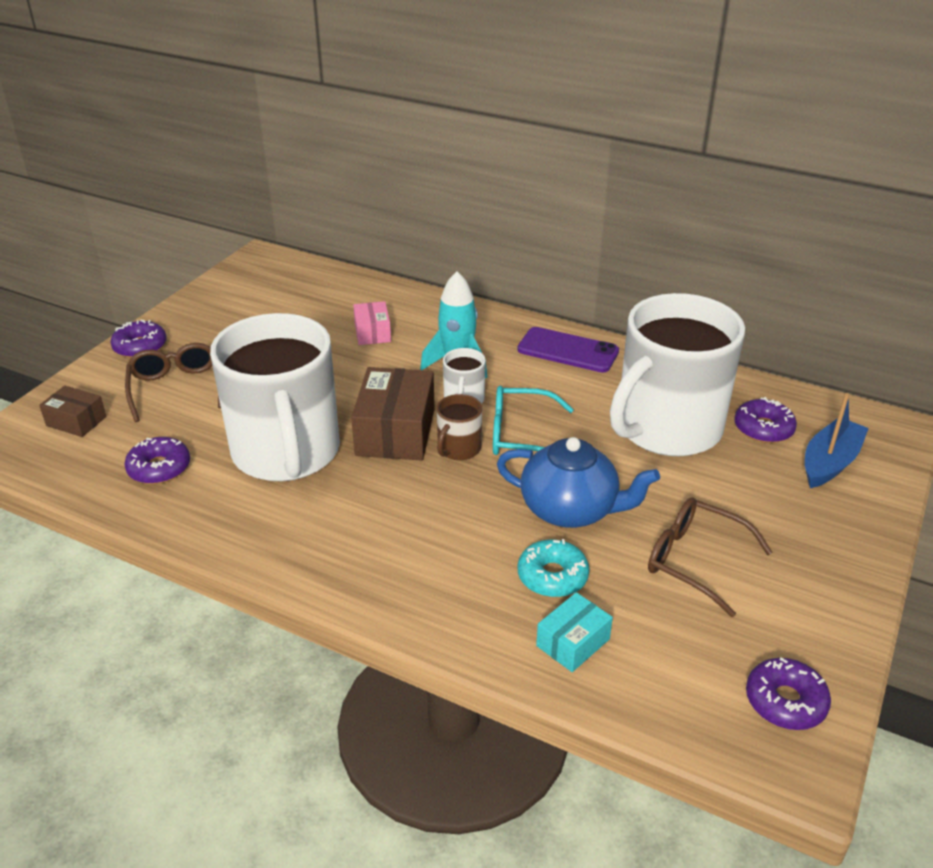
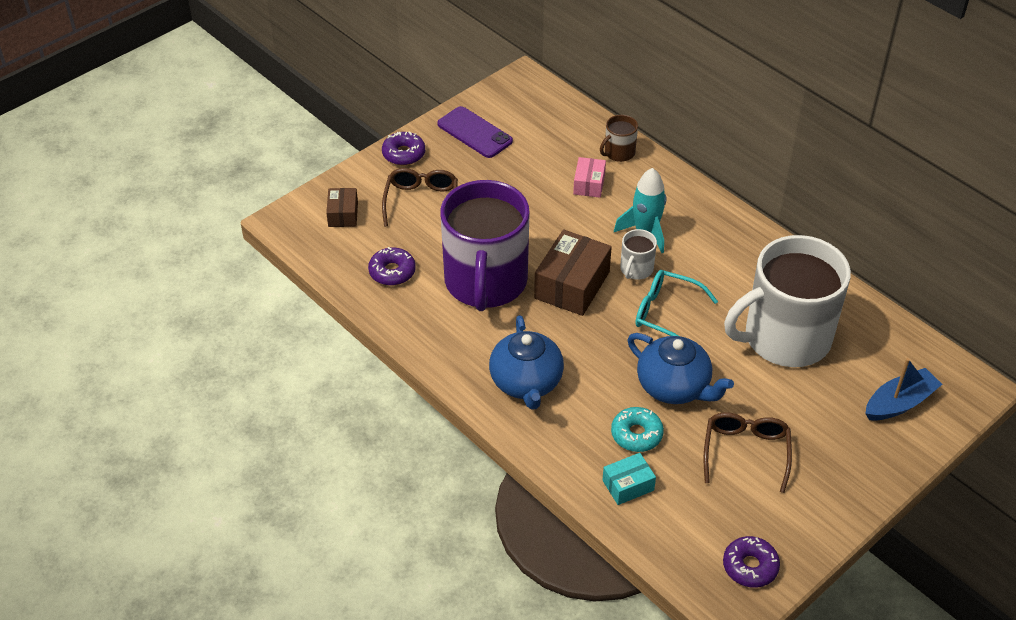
camera: 20 degrees right, 10 degrees up
(76, 421) = (343, 214): brown box -> brown box turned 45 degrees clockwise
(286, 452) = (485, 282): white mug -> purple mug
(383, 552) = (526, 383): none -> blue teapot
(458, 448) = (613, 313): brown mug -> brown mug (619, 152)
(568, 350) = (742, 243): purple phone -> purple phone (474, 133)
(696, 561) = (745, 453): brown glasses -> brown glasses turned 45 degrees clockwise
(763, 428) = (864, 359): purple donut -> none

